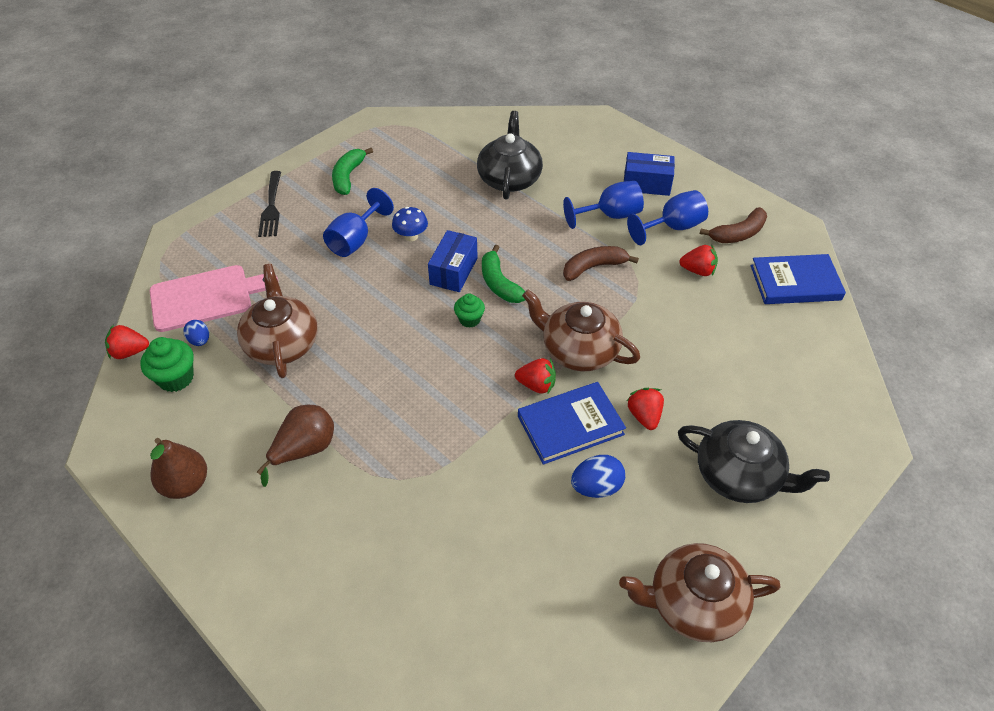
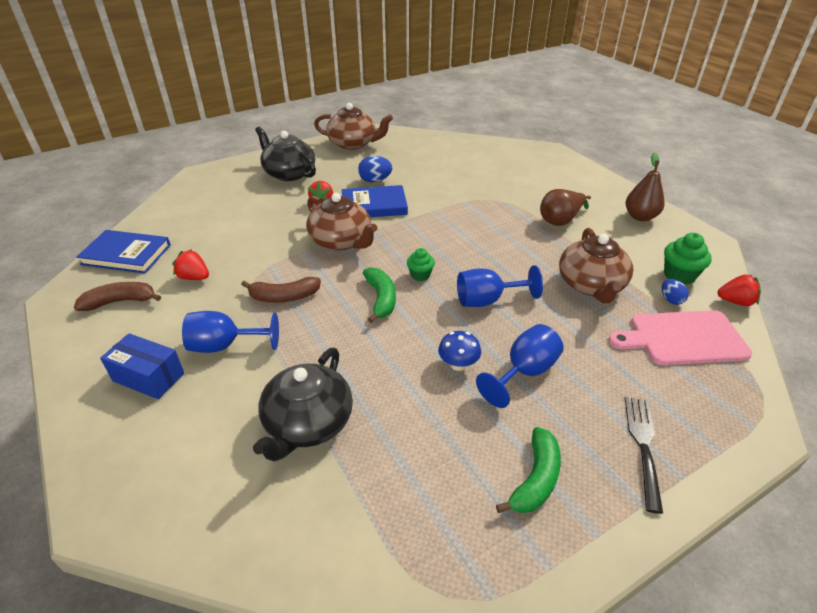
camera: 165 degrees left, 10 degrees down
(454, 271) = (421, 318): blue box -> none
(536, 385) = (385, 227): red strawberry -> none
(672, 227) = (174, 320): blue goblet -> blue goblet (487, 300)

